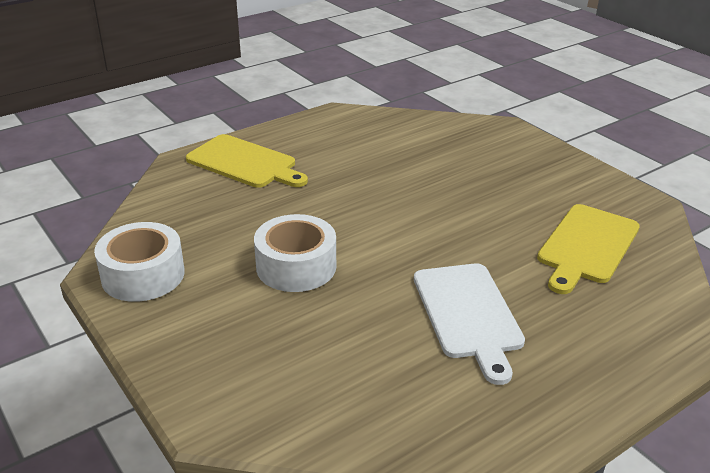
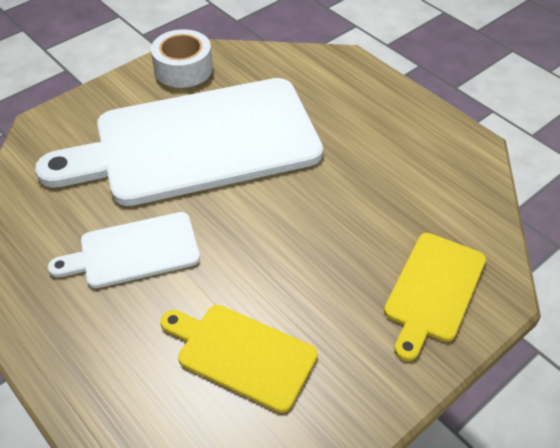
camera: 85 degrees right, 15 degrees up
(245, 163) = (351, 94): yellow cutting board -> yellow cutting board (433, 290)
(296, 266) = (197, 143): white tape -> white cutting board

